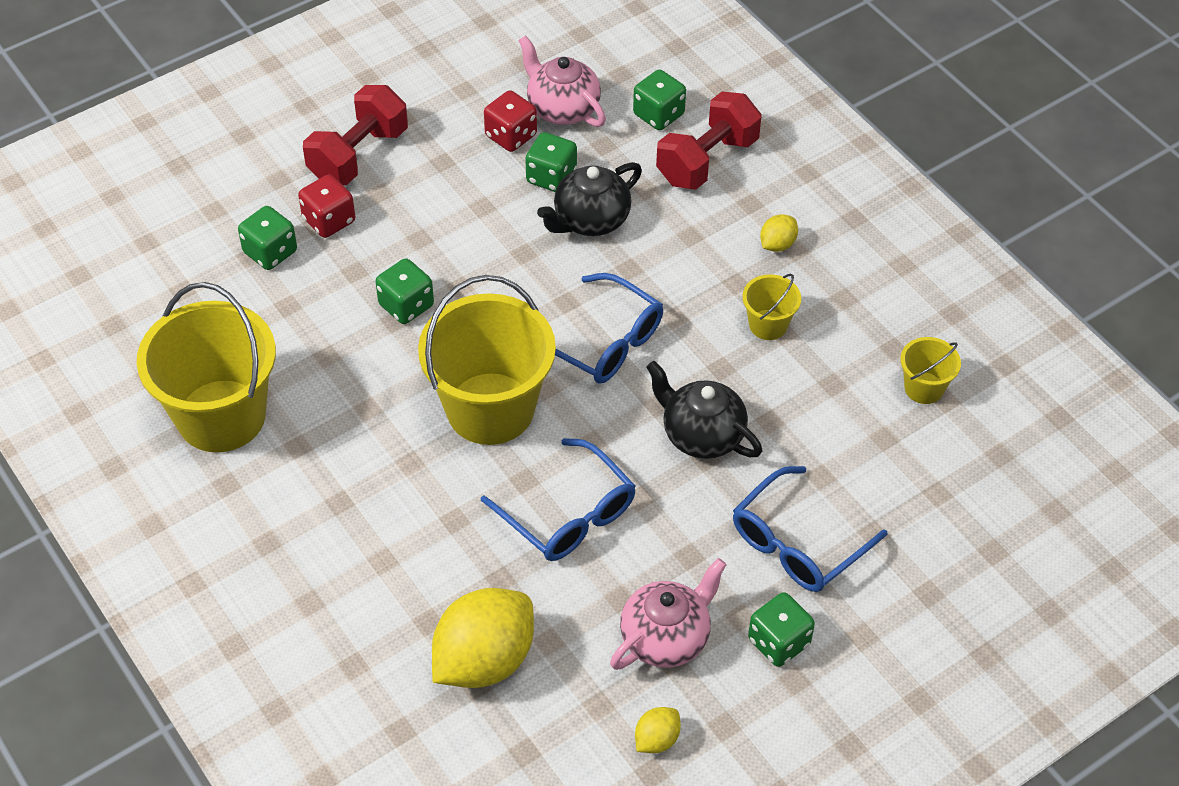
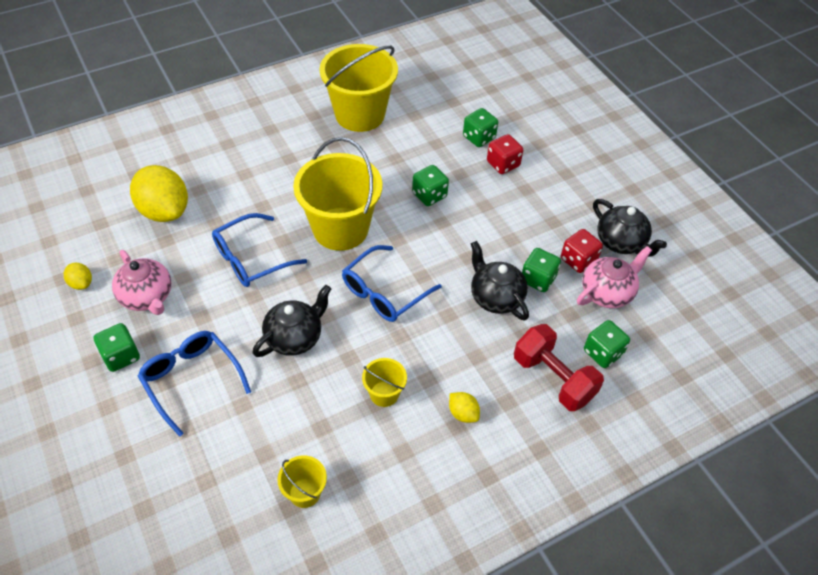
camera: 95 degrees right, 0 degrees up
(358, 155) = (559, 180): red dumbbell -> none
(472, 92) = (621, 242): none -> black teapot

